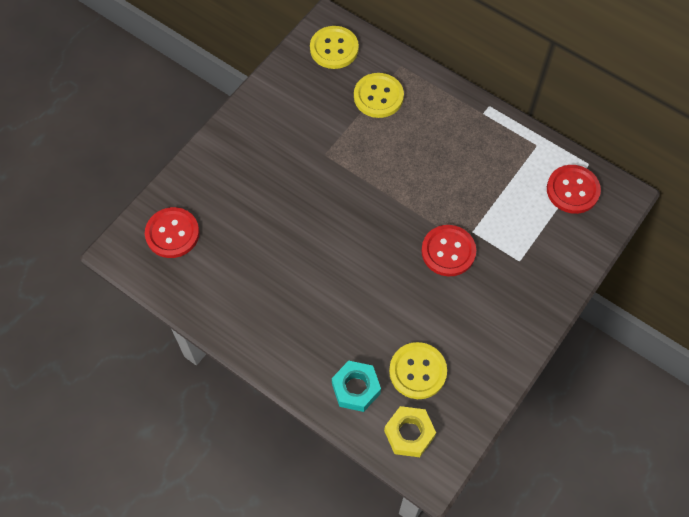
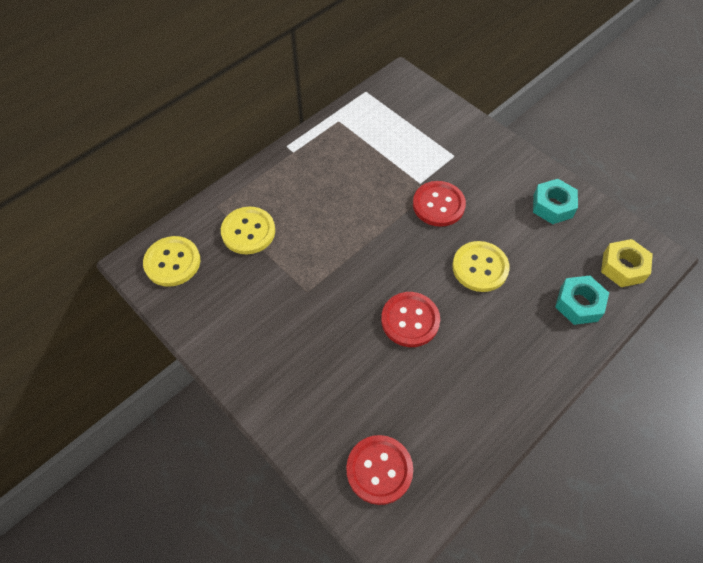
camera: 80 degrees left, 5 degrees down
(417, 371) = (560, 250): yellow button -> yellow button (480, 267)
(474, 363) = (552, 206): none -> turquoise nut
(572, 190) = (390, 106): red button -> red button (410, 320)

